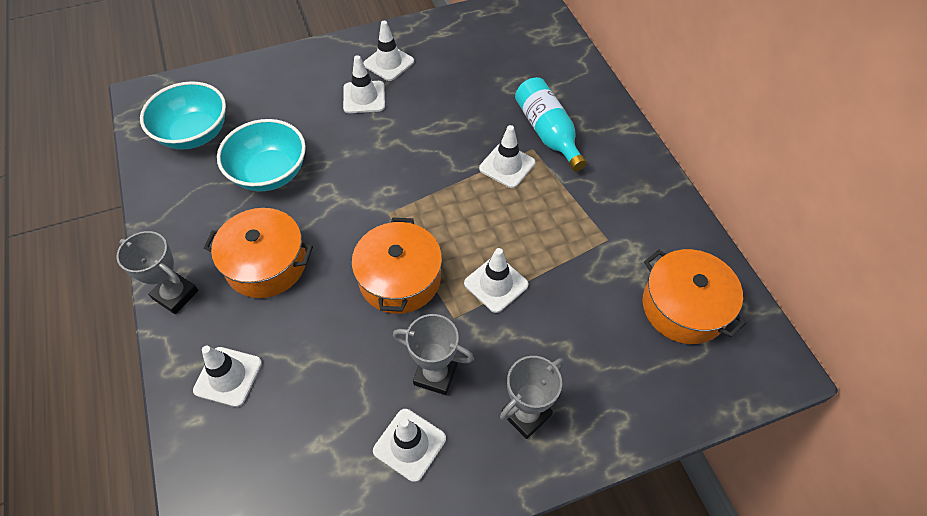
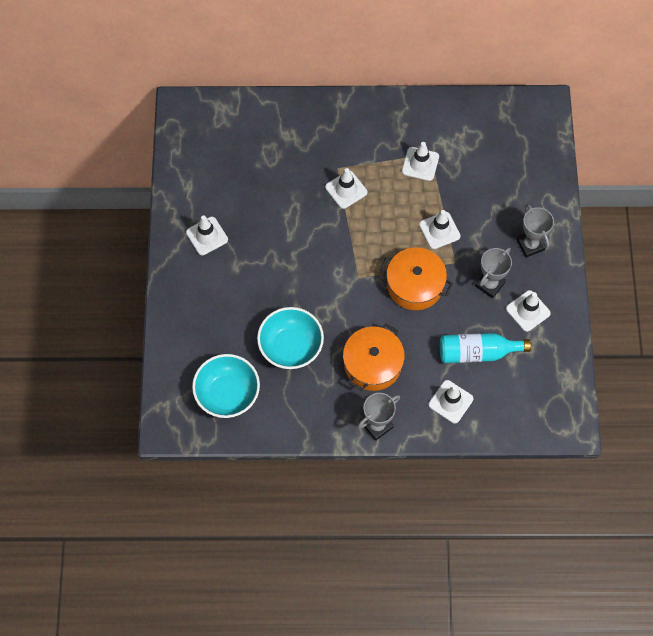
camera: 70 degrees left, 10 degrees up
(364, 97) = (238, 264): white traffic cone -> white traffic cone (420, 164)
(547, 132) = (326, 153): turquoise bottle -> turquoise bottle (477, 352)
(684, 307) = (492, 134): orange pot -> none

